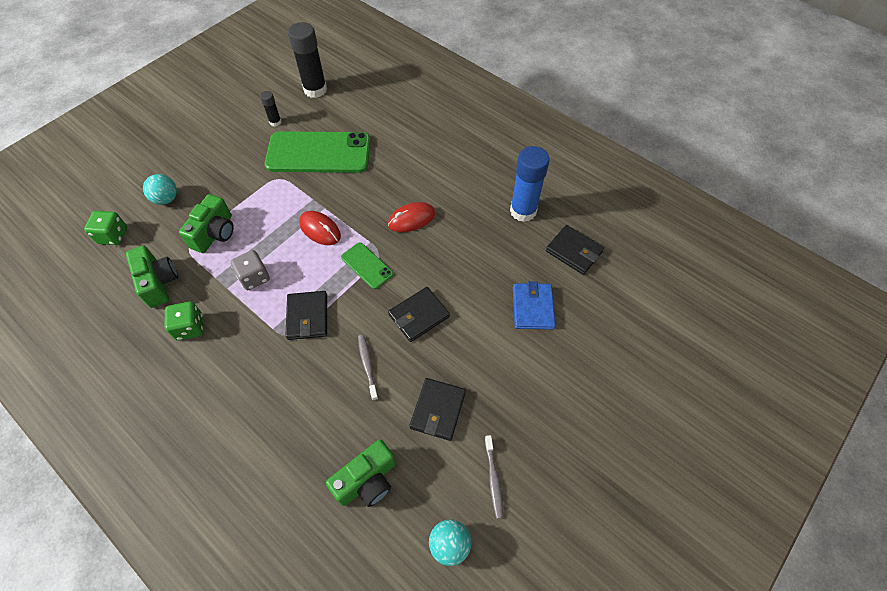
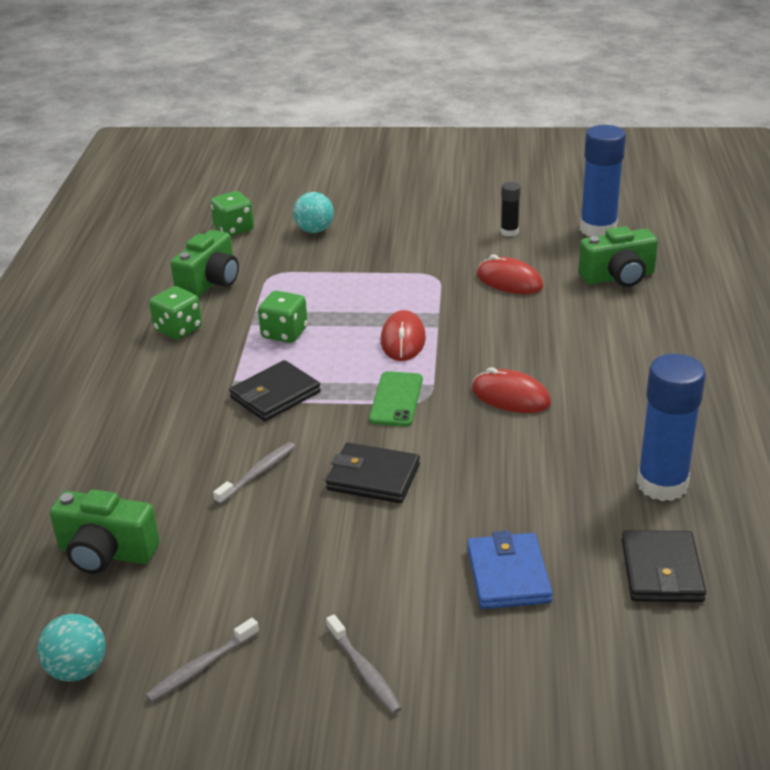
camera: 55 degrees right, 25 degrees down
(215, 233) = (309, 280): green camera -> green camera (618, 277)
(254, 277) = (284, 333): grey dice -> green dice
(315, 90) = (598, 229): black glue stick -> blue glue stick
(318, 153) = (509, 281): green phone -> red mouse
(438, 410) = (254, 564): black wallet -> none
(532, 308) = (508, 575): blue wallet -> blue wallet turned 60 degrees counterclockwise
(549, 406) = (364, 671): none -> grey toothbrush

